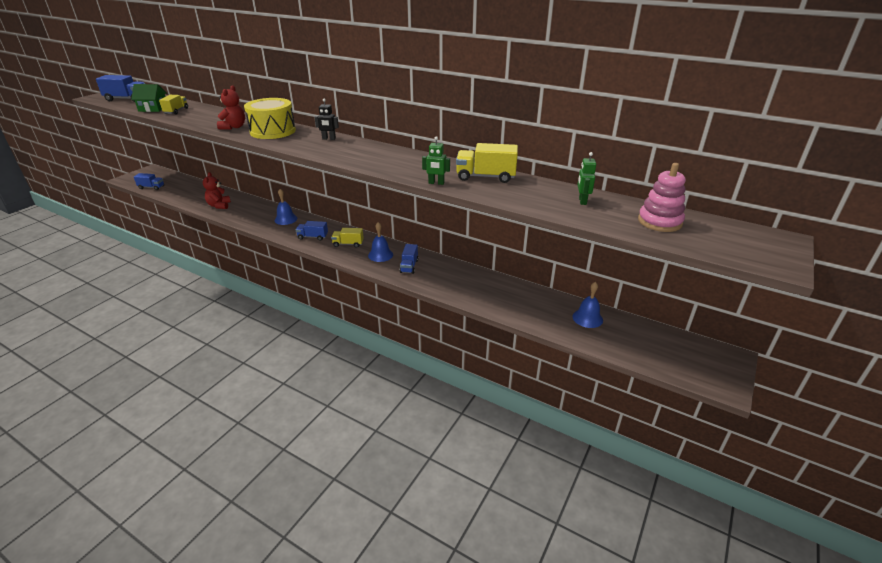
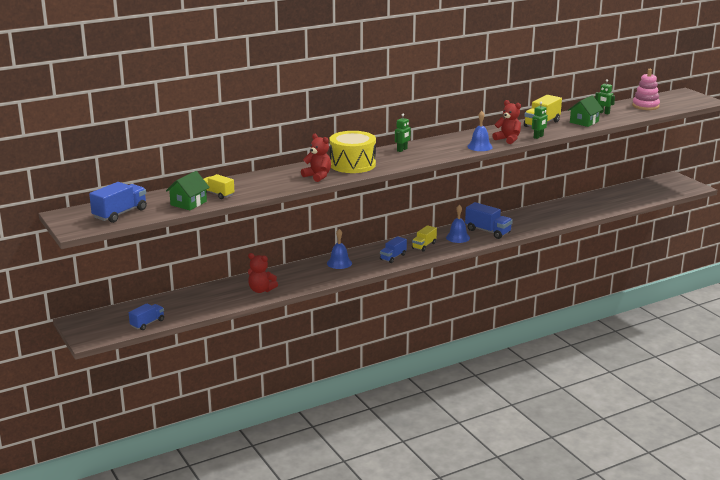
camera: 60 degrees left, 10 degrees down
(329, 139) = (402, 150): black robot -> green robot
(409, 171) = (508, 139): none -> red teddy bear
(409, 266) = (488, 231): blue truck -> blue truck, size x1.54
(527, 196) = (584, 122): none -> green house
(587, 318) = (608, 197): blue bell -> blue bell (480, 146)

